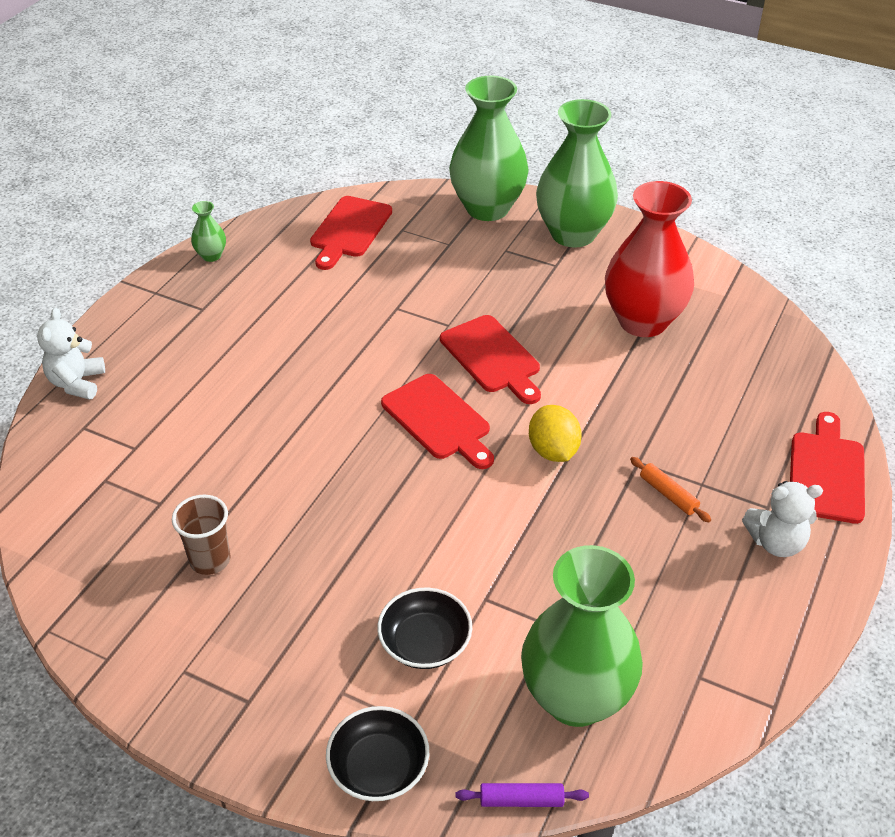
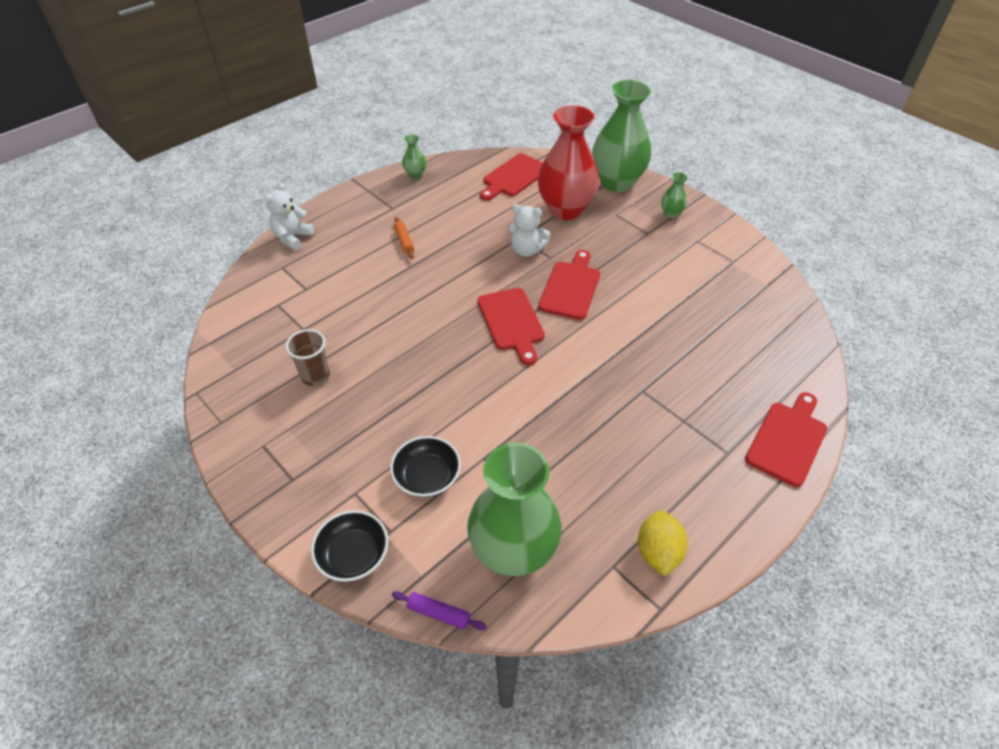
camera: 20 degrees right, 5 degrees up
(492, 357) = (570, 287): red cutting board -> red cutting board turned 150 degrees counterclockwise
(553, 451) = (582, 365): yellow lemon -> yellow lemon (658, 552)
(573, 234) = (671, 213): green vase -> green vase, size x0.42
(642, 321) = (694, 288): red vase -> red vase (565, 210)
(668, 494) = (653, 421): orange rolling pin -> orange rolling pin (404, 241)
(776, 542) = (721, 482): white teddy bear -> white teddy bear (526, 250)

